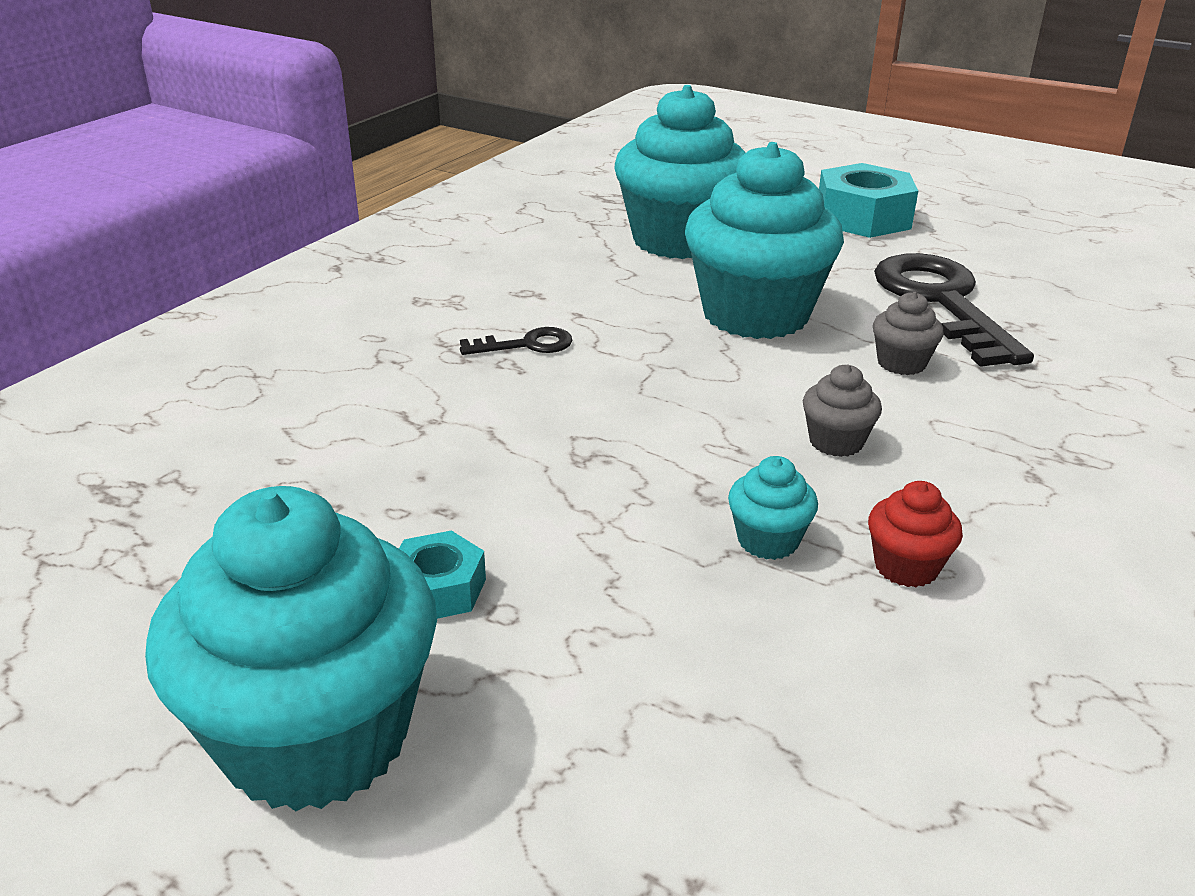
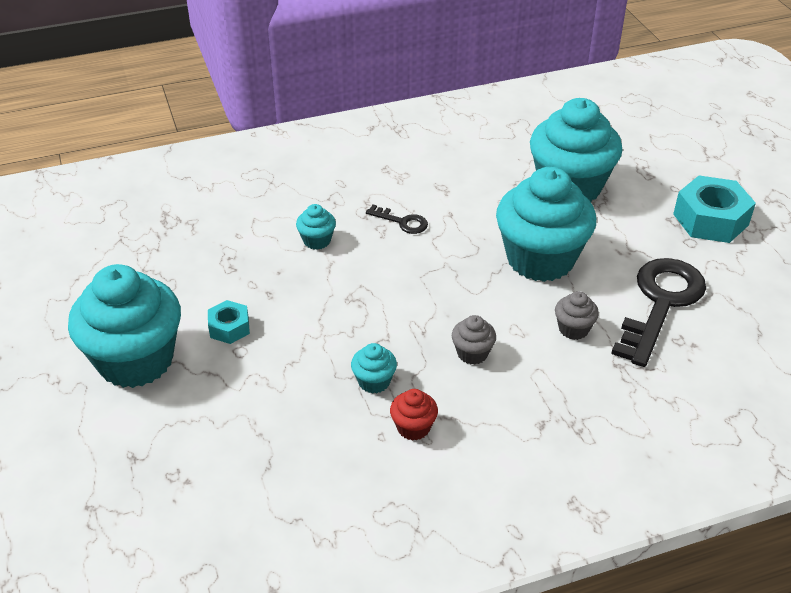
camera: 40 degrees right, 10 degrees up
(430, 413) = (317, 240): none -> turquoise cupcake

